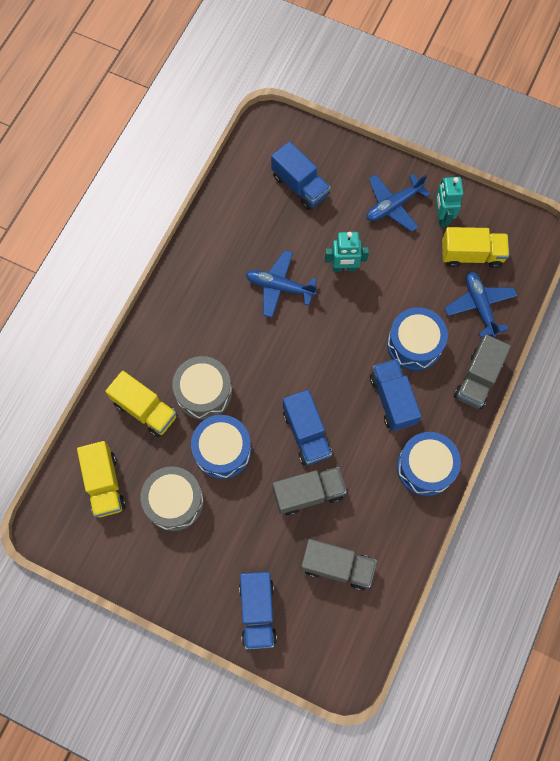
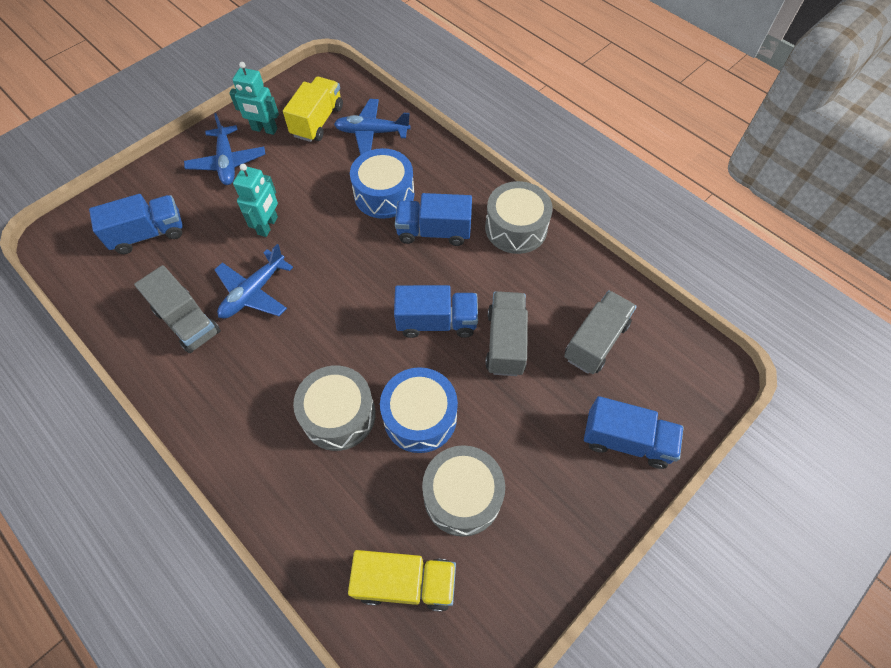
camera: 70 degrees left, 10 degrees down
(145, 410) = (328, 494): yellow truck -> none
(425, 467) = (516, 228): blue drum -> grey drum
(477, 379) = (444, 158): grey truck -> grey truck (187, 322)

